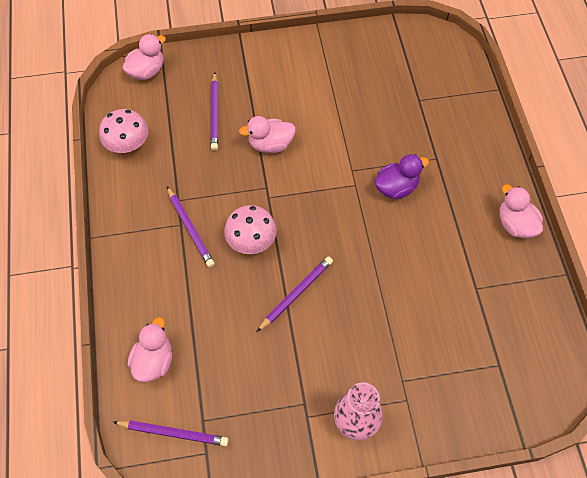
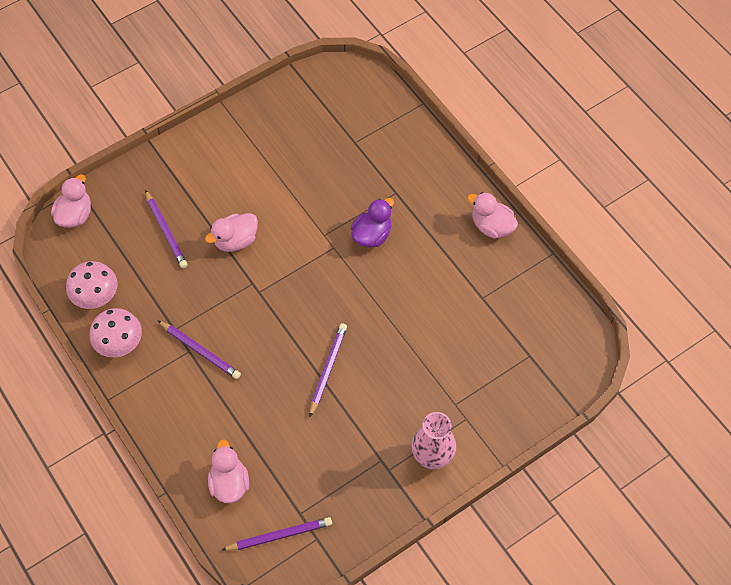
camera: 25 degrees left, 0 degrees up
(251, 241) = (263, 338): pink mushroom -> pink mushroom (119, 343)

